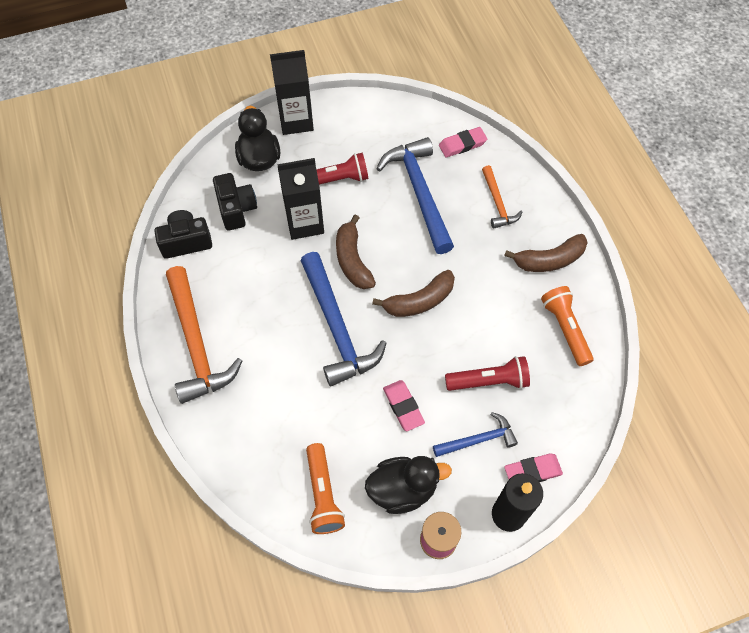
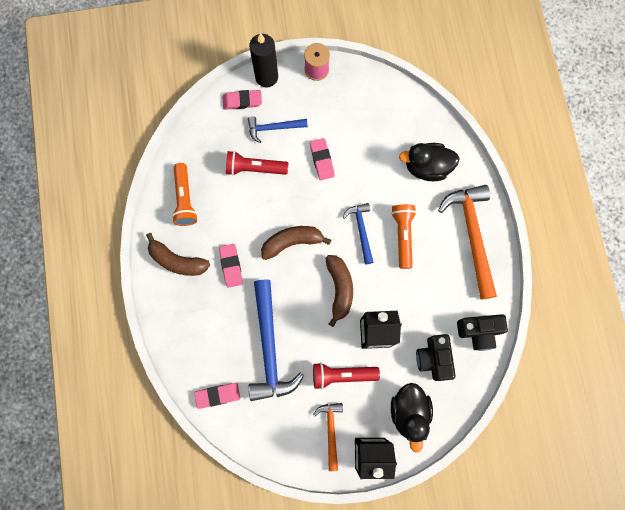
camera: 170 degrees left, 15 degrees up
(323, 494) = (388, 110): orange flashlight -> orange flashlight (403, 236)
(337, 328) = (361, 230): blue hammer -> blue hammer, size x0.54
(402, 489) = (333, 104): black duck -> black duck (427, 167)
(485, 264) = (231, 266): none -> pink eraser
(497, 203) = (204, 324): orange hammer -> orange hammer (331, 431)
(549, 260) = (177, 261): brown banana -> brown banana turned 150 degrees counterclockwise

